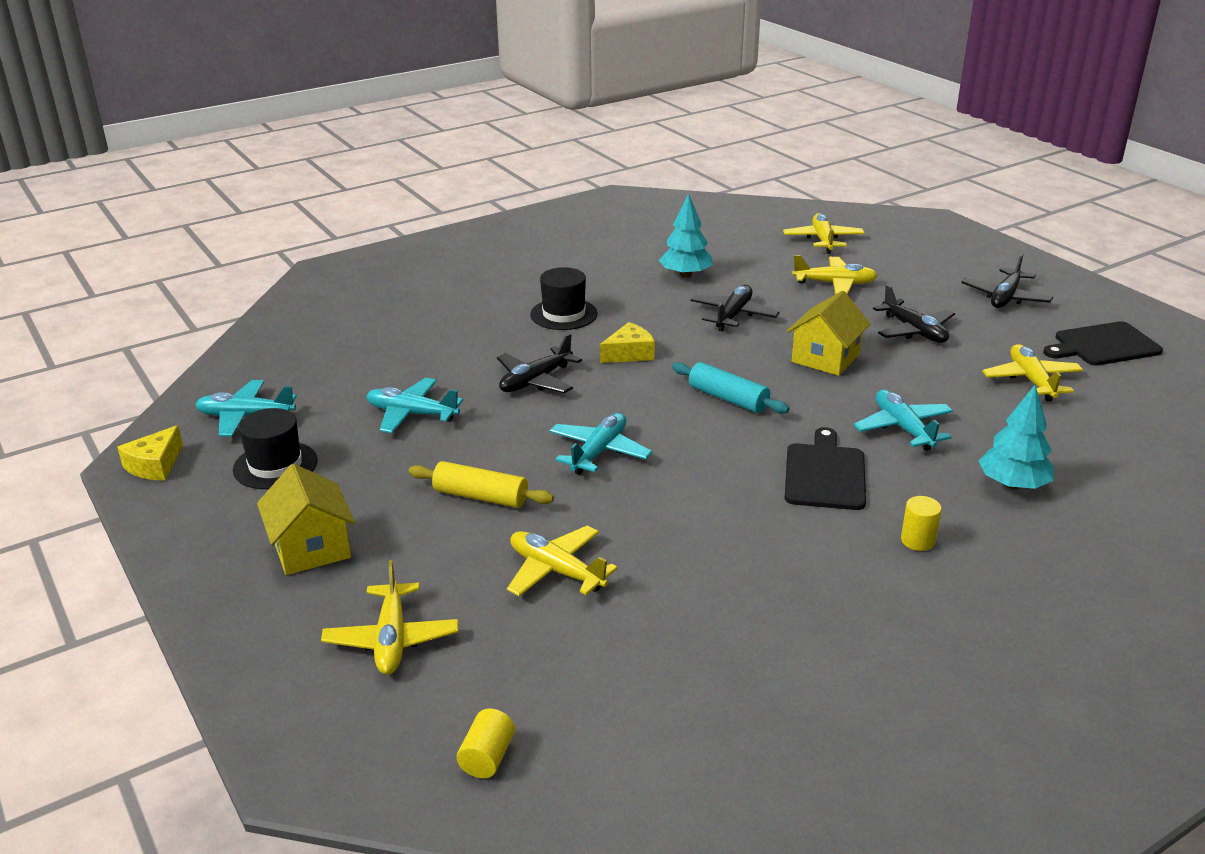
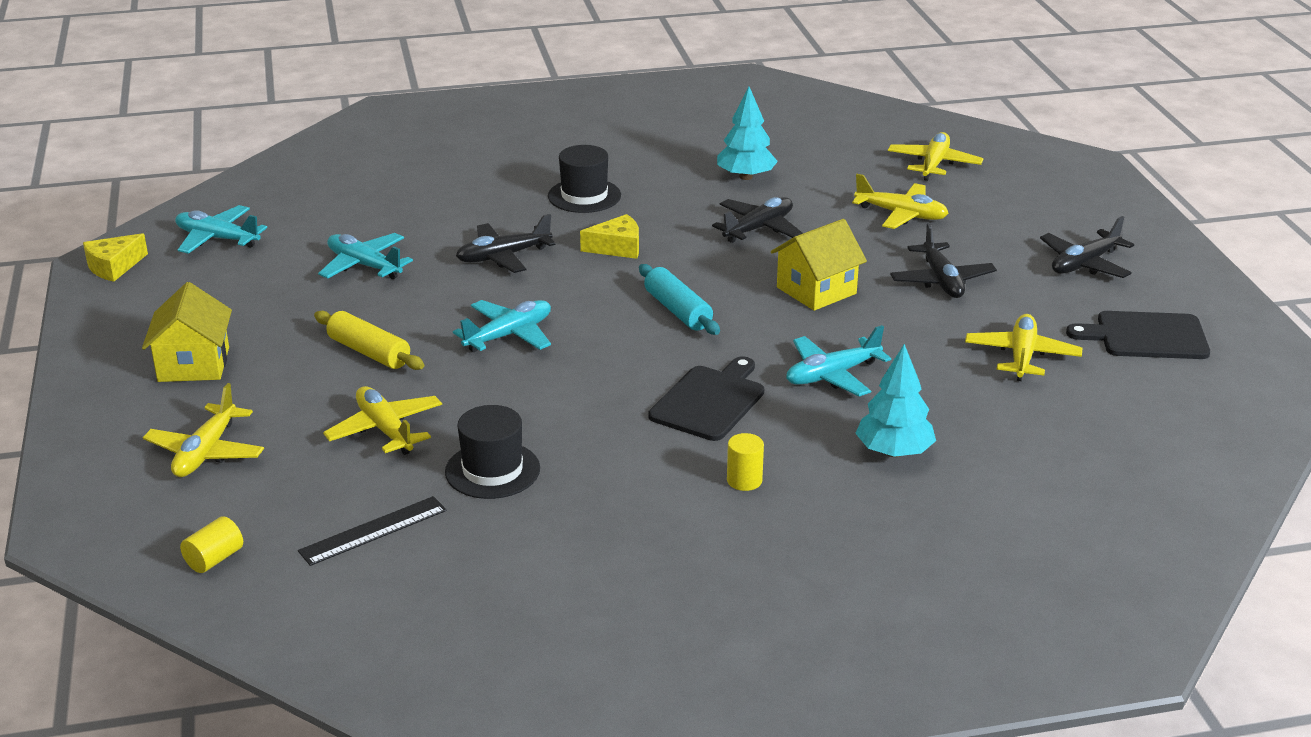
camera: 20 degrees right, 0 degrees up
(275, 465) = (212, 287): black hat -> black hat (492, 470)
(626, 680) = (373, 530): none -> black ruler
(903, 428) = (832, 375): turquoise plane -> turquoise plane turned 120 degrees counterclockwise

